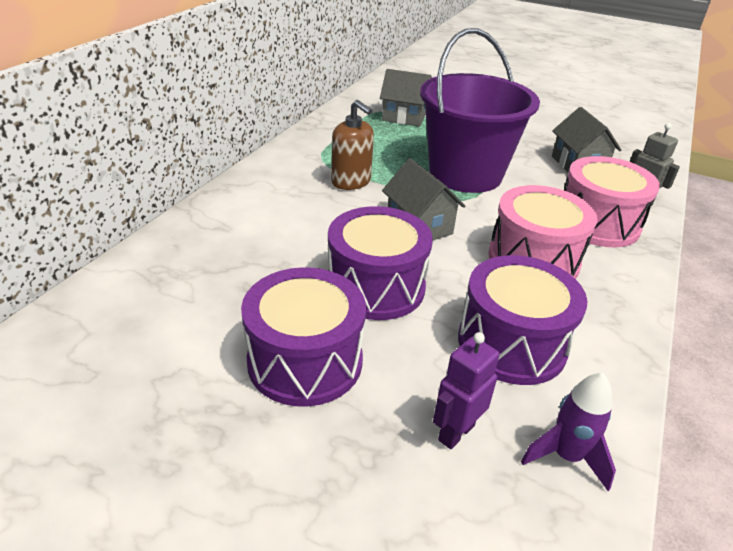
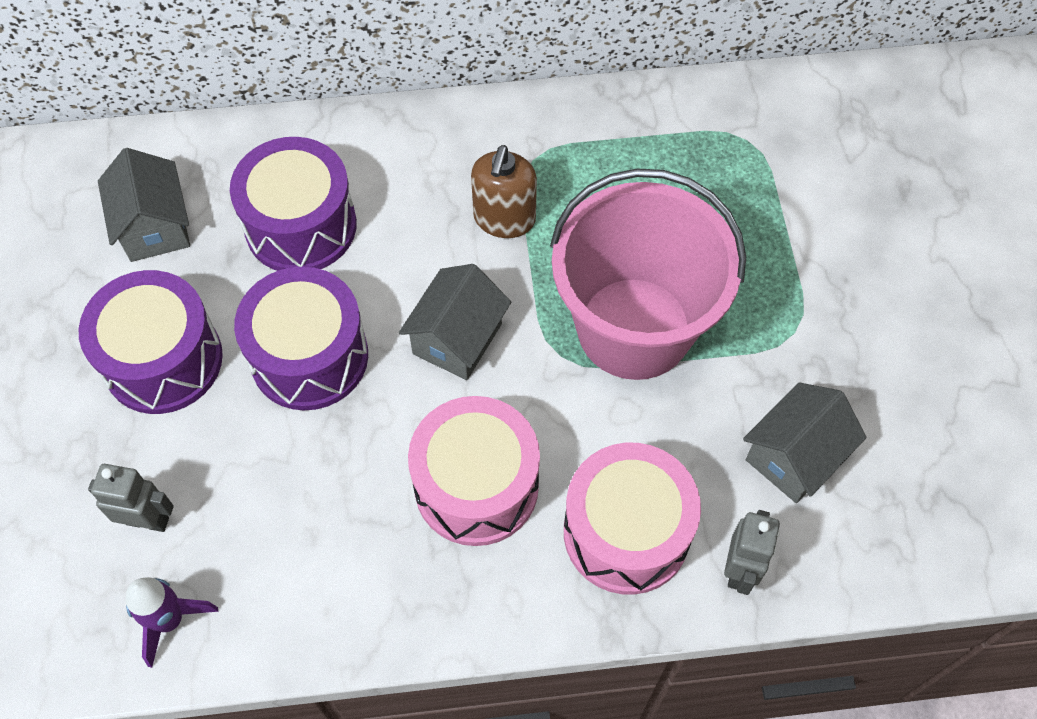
camera: 60 degrees right, 25 degrees up
(404, 117) = (749, 175): grey house -> grey house (155, 226)
(456, 432) = (147, 520): purple robot -> grey robot
(465, 174) = (634, 328): purple bucket -> pink bucket
(512, 343) = (299, 520): purple drum -> purple drum (301, 226)

